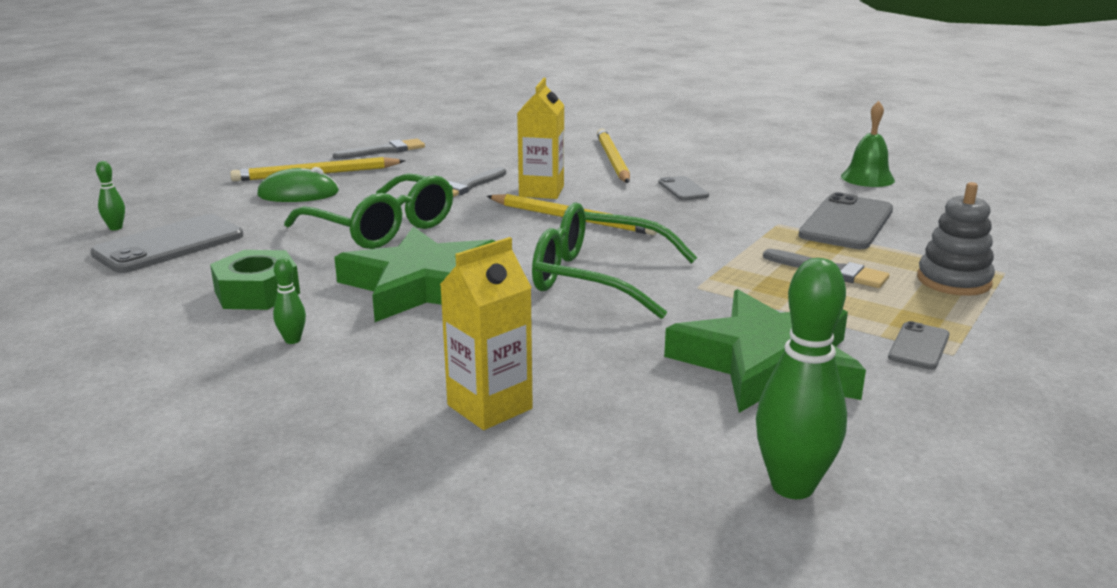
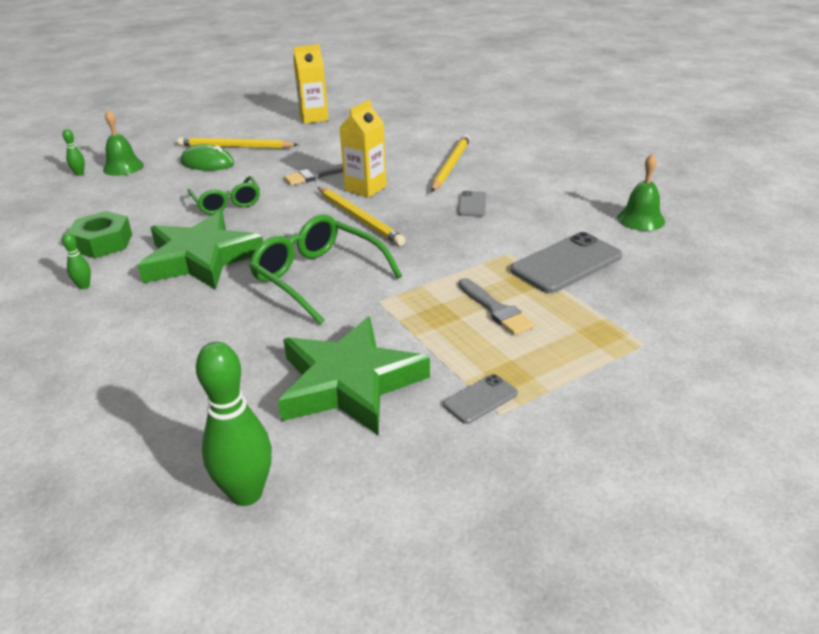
camera: 25 degrees right, 10 degrees up
(169, 245) = (94, 193): grey phone -> none
(176, 213) = (123, 167): none -> green bell
(381, 228) = (227, 203): green glasses -> green glasses, size x0.65
(384, 151) = (299, 132): grey brush -> none
(489, 407) = (136, 370): yellow carton -> yellow carton (314, 118)
(953, 281) = (587, 342): grey stacking toy -> none

